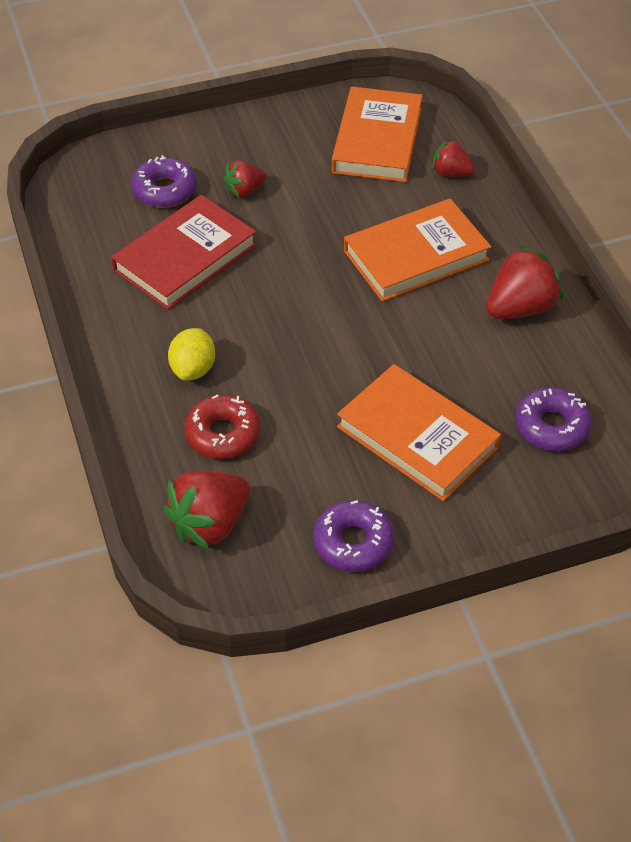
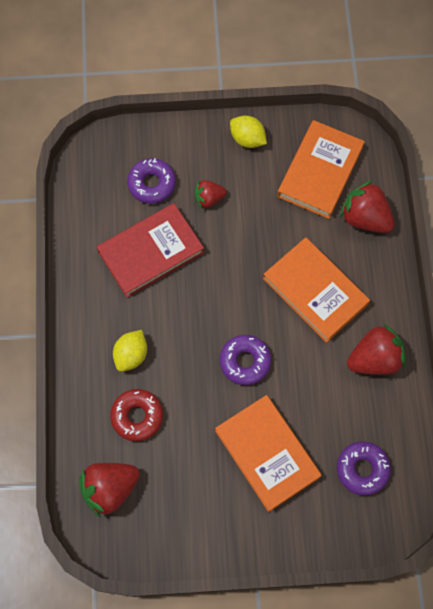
camera: 15 degrees right, 20 degrees up
(274, 126) = (247, 139): none -> yellow lemon
(353, 543) = (199, 529): purple donut -> purple donut (245, 362)
(416, 256) = (315, 291): orange book -> orange book turned 60 degrees clockwise
(451, 173) = (365, 218): red strawberry -> red strawberry, size x1.69

